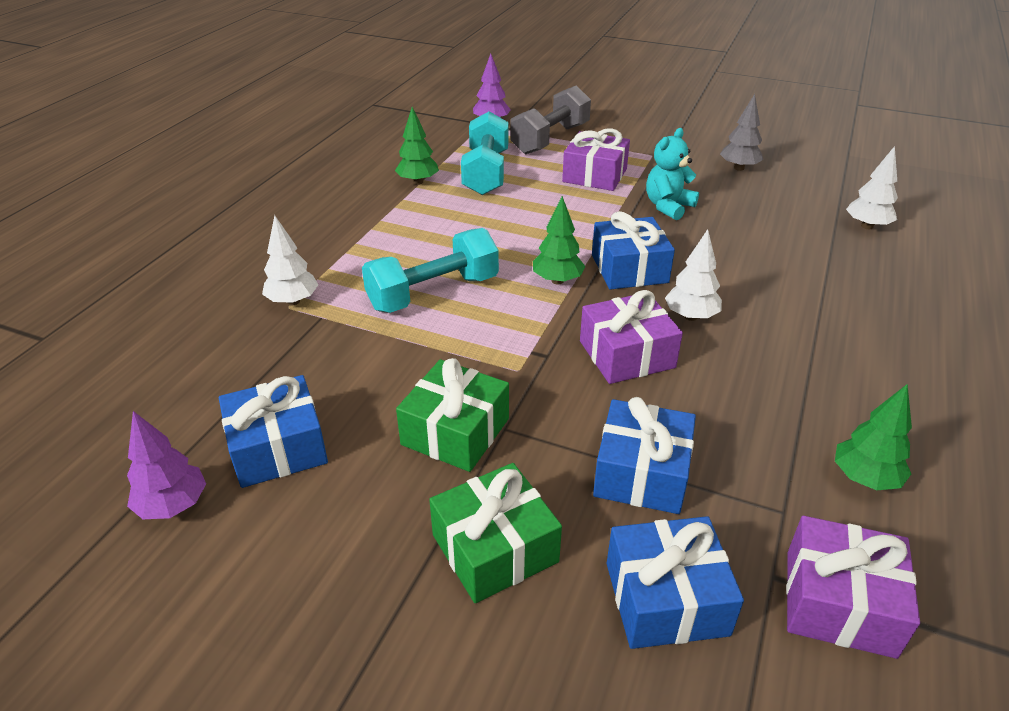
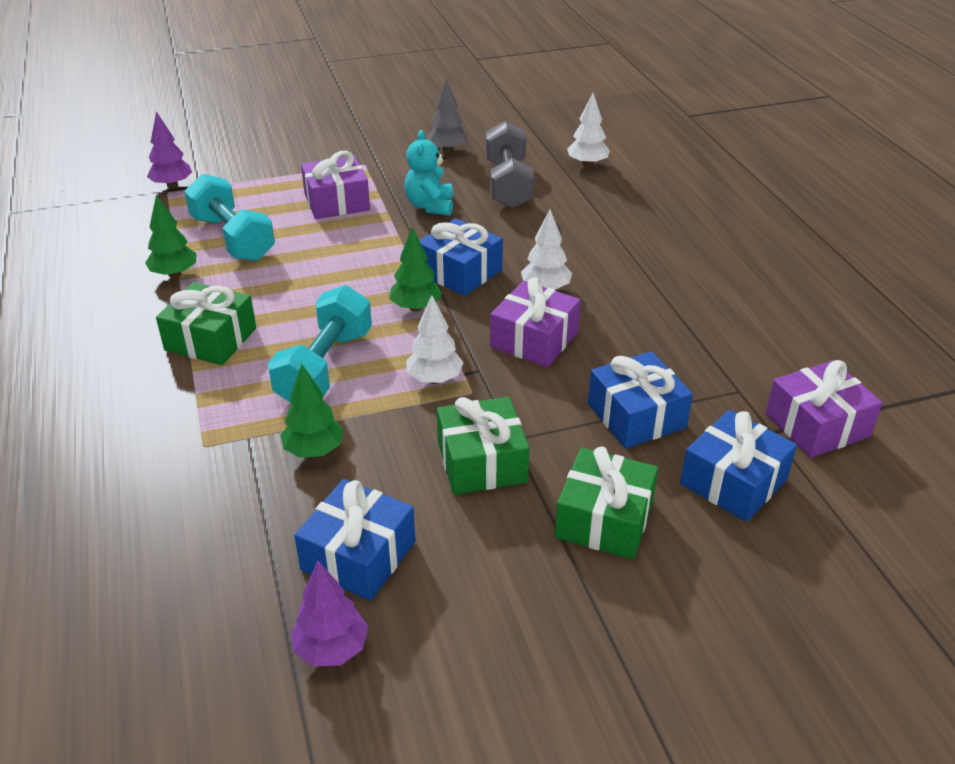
camera: 40 degrees left, 0 degrees up
(293, 301) = (201, 438): white tree -> white tree (434, 379)
(384, 236) = (211, 339): none -> green gift
(550, 139) = (254, 182): grey dumbbell -> grey dumbbell (508, 184)
(865, 478) = (758, 344): green tree -> green tree (314, 450)

